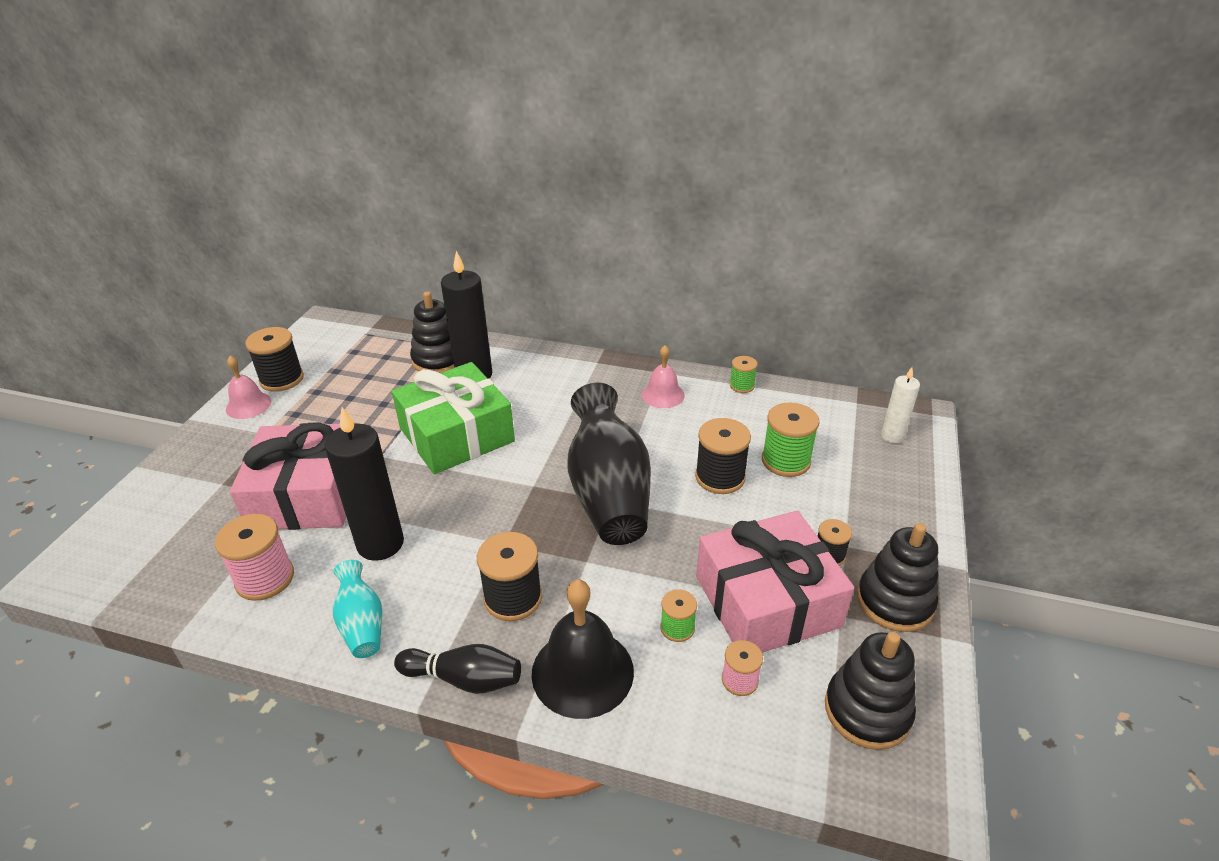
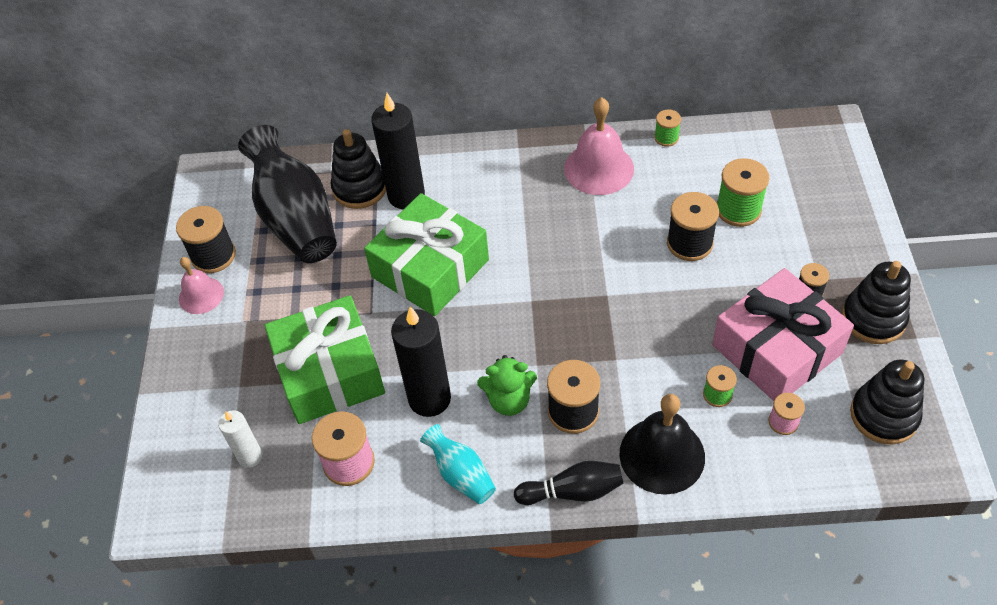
camera: 15 degrees left, 15 degrees up
(307, 495) = (329, 372): pink gift -> green gift
(455, 568) = (509, 400): none -> green teddy bear
(609, 493) = (601, 288): black vase -> black vase (296, 218)
(663, 395) = (599, 168): pink bell -> pink bell, size x1.65
(892, 436) = (818, 157): white candle -> white candle (250, 457)

